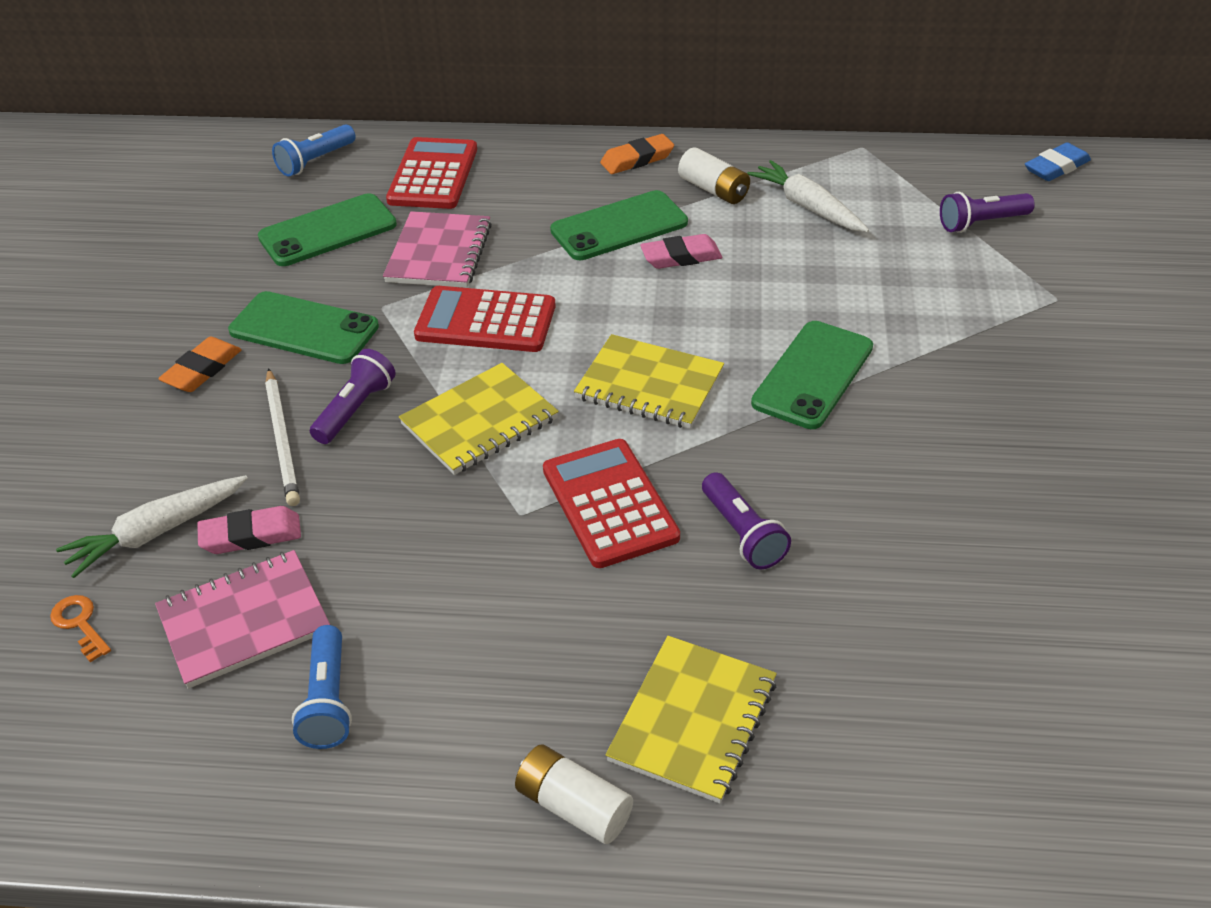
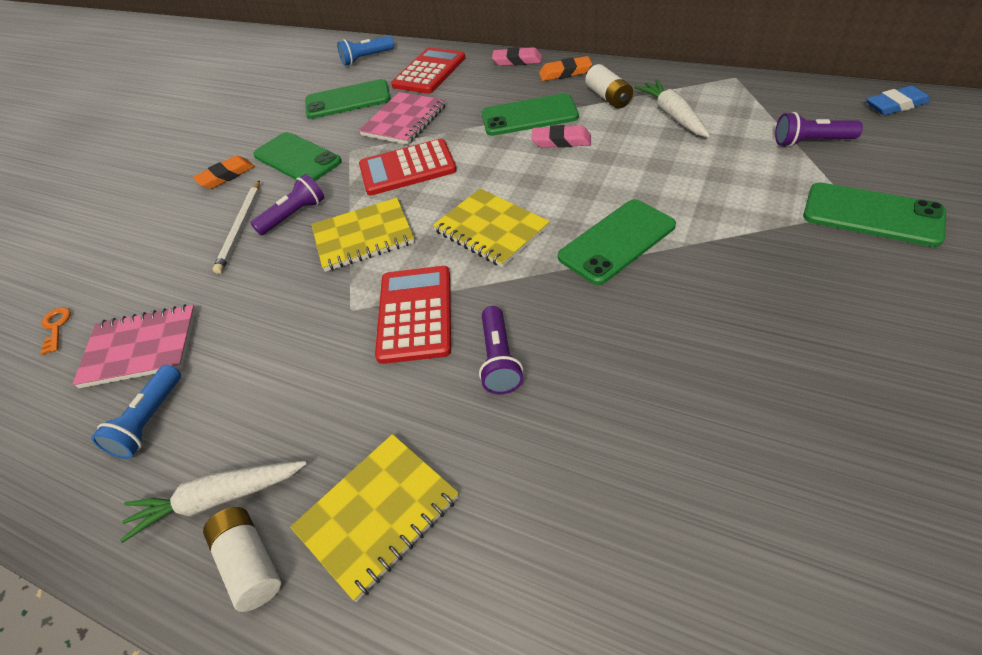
camera: 25 degrees right, 5 degrees up
(156, 533) = (134, 276): white carrot -> white carrot (217, 499)
(251, 535) = (182, 289): pink eraser -> pink eraser (517, 61)
(486, 321) = (407, 168): red calculator -> red calculator turned 45 degrees counterclockwise
(1075, 302) = (872, 215): none -> green phone

